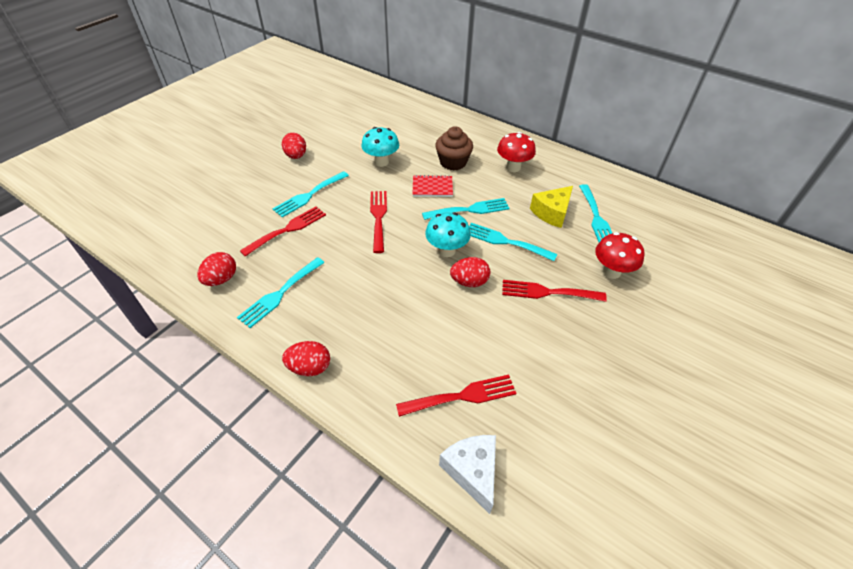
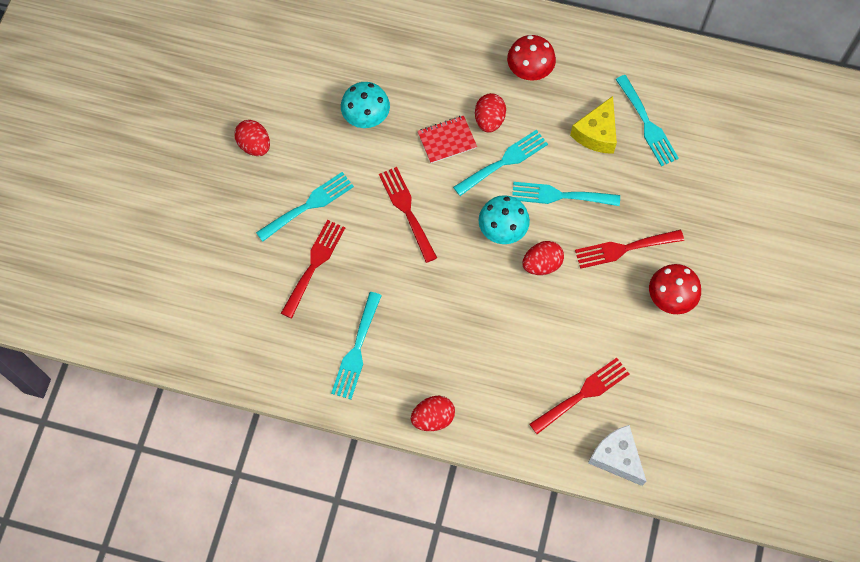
camera: 20 degrees left, 20 degrees up
(221, 279) = (284, 355): red egg -> red egg (489, 120)
(309, 195) = (309, 205): turquoise fork -> turquoise fork turned 150 degrees counterclockwise
(453, 162) = (454, 88): brown cupcake -> none
(611, 272) = (680, 198): red mushroom -> red mushroom (669, 299)

